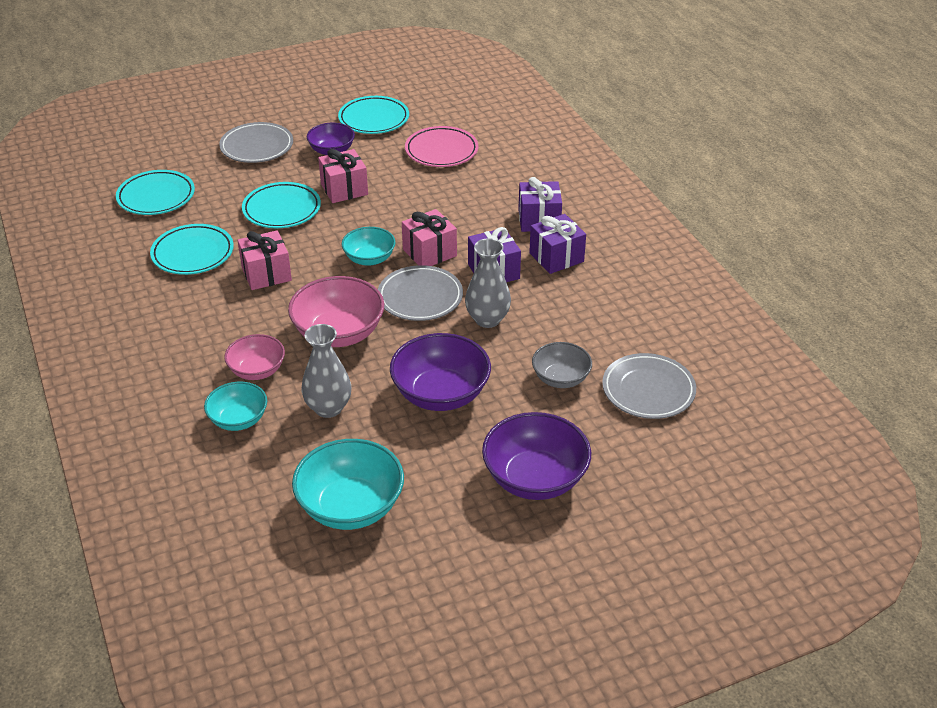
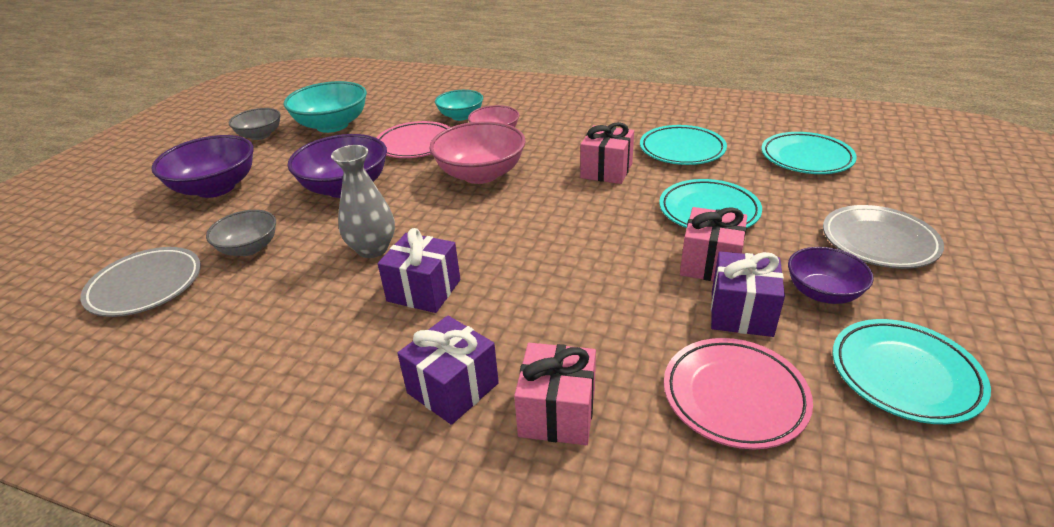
camera: 135 degrees right, 5 degrees down
(328, 408) = (415, 144): grey vase -> pink plate
(369, 258) = (556, 226): turquoise bowl -> none
(420, 297) = (459, 228): grey plate -> none
(429, 252) = (515, 265): pink gift -> pink gift (557, 413)
(429, 549) = (260, 135): none -> grey bowl
(556, 257) = (371, 353): purple gift -> purple gift (741, 313)

